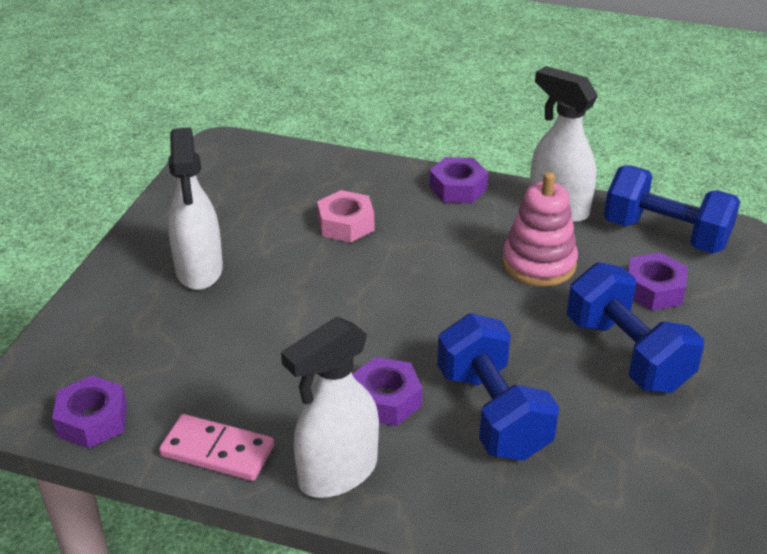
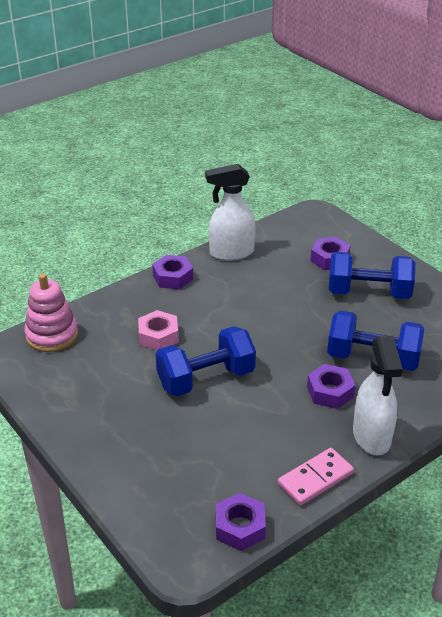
camera: 55 degrees left, 0 degrees up
(199, 270) = (136, 419): white spray bottle -> none
(539, 263) = (271, 284): pink stacking toy -> pink stacking toy (52, 335)
(665, 235) = (291, 232): blue dumbbell -> blue dumbbell (206, 379)

